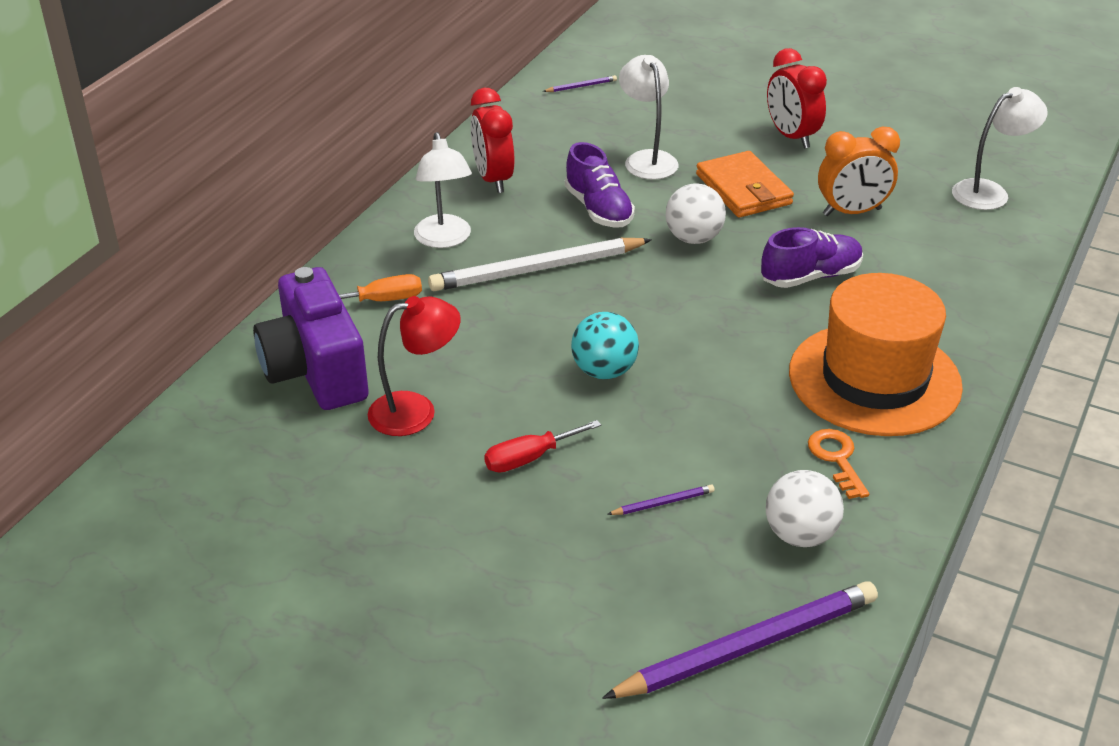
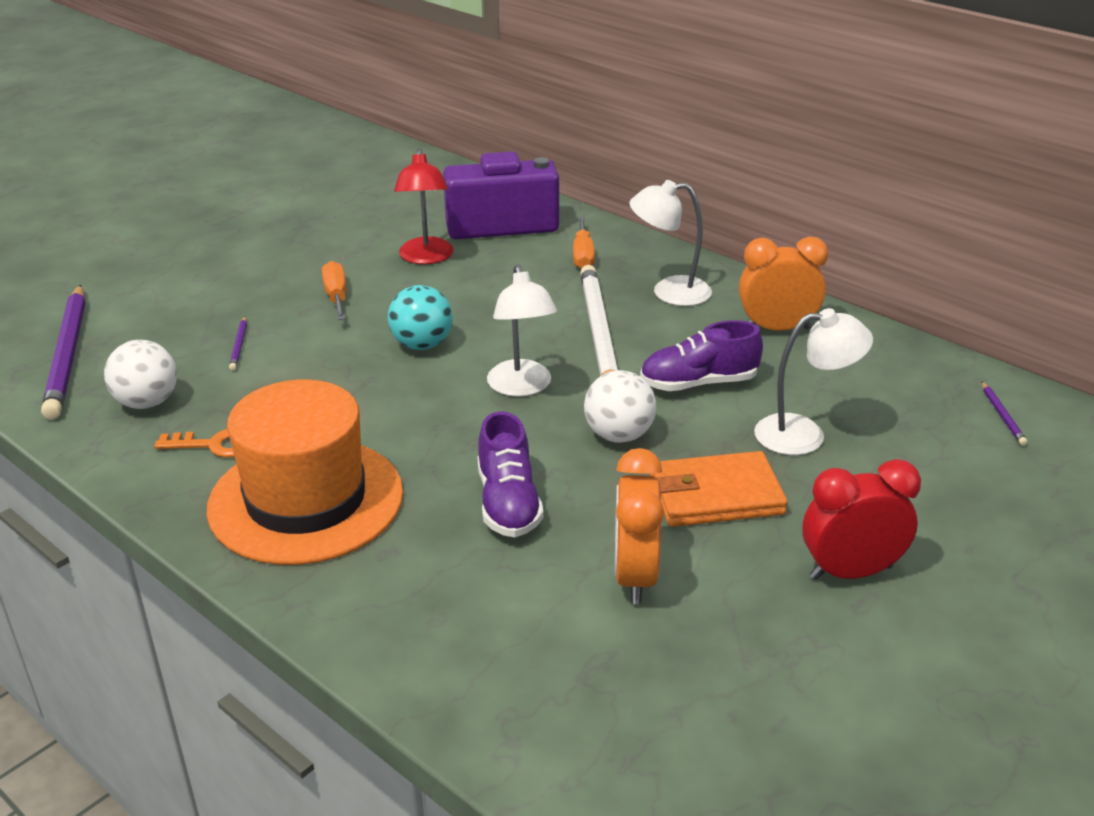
camera: 105 degrees right, 5 degrees down
(493, 179) = (777, 329): red clock -> orange clock
(529, 458) = (336, 296): red screwdriver -> orange screwdriver
(989, 192) = (647, 748): white lamp -> white lamp (522, 387)

